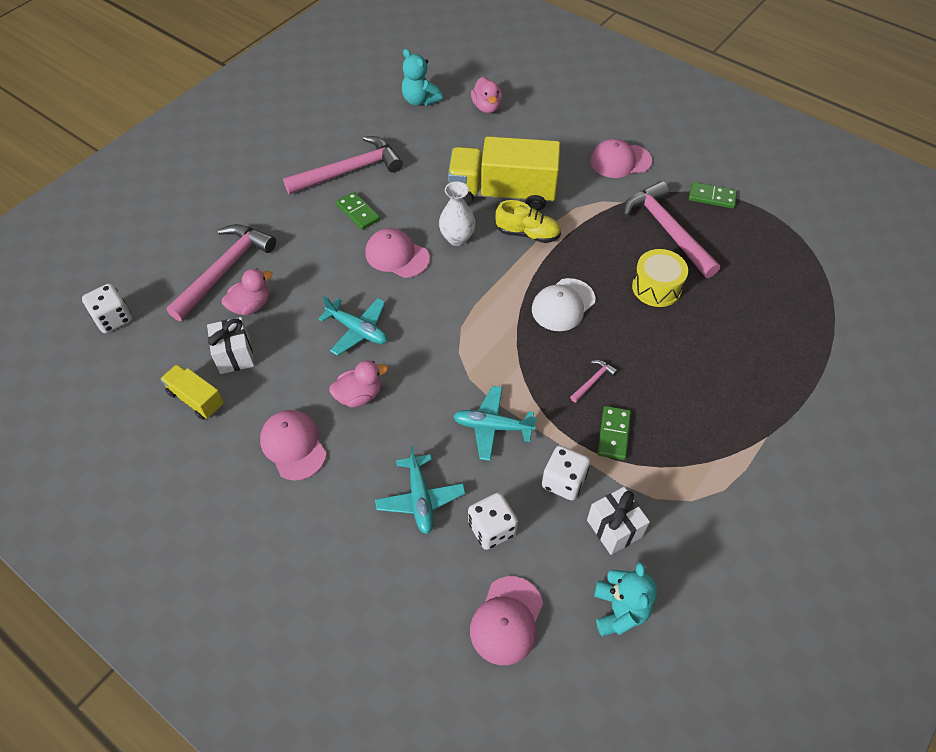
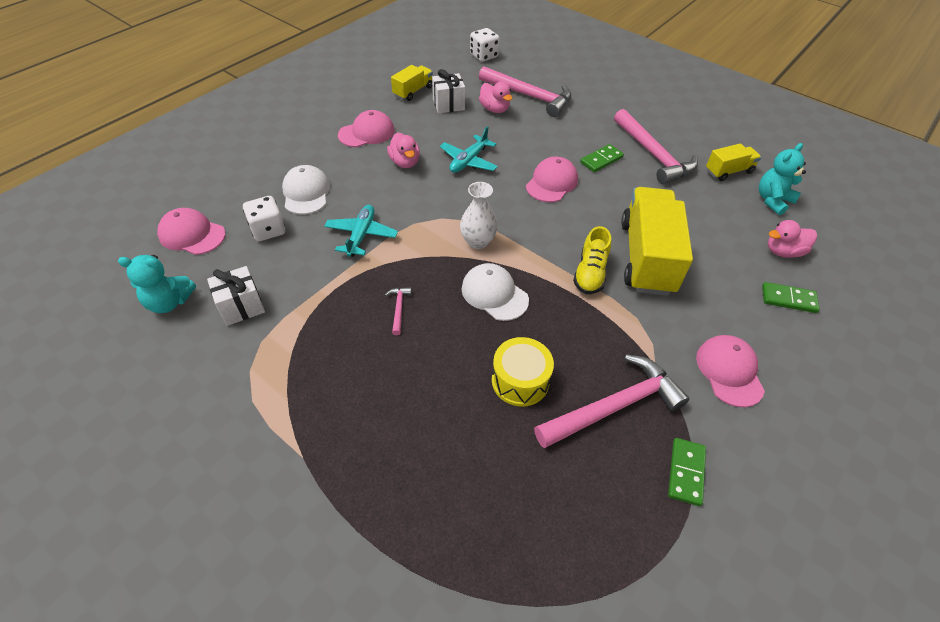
camera: 90 degrees right, 5 degrees down
(377, 121) = (728, 171): none -> yellow truck
(420, 498) = (306, 193): turquoise plane -> white cap
(457, 238) = (577, 221): white vase -> white vase (478, 241)
(563, 481) = (297, 277): white dice -> none
(593, 381) = (399, 308): pink hammer -> pink hammer turned 135 degrees counterclockwise
(613, 434) = (336, 318): green domino -> green domino (788, 299)

